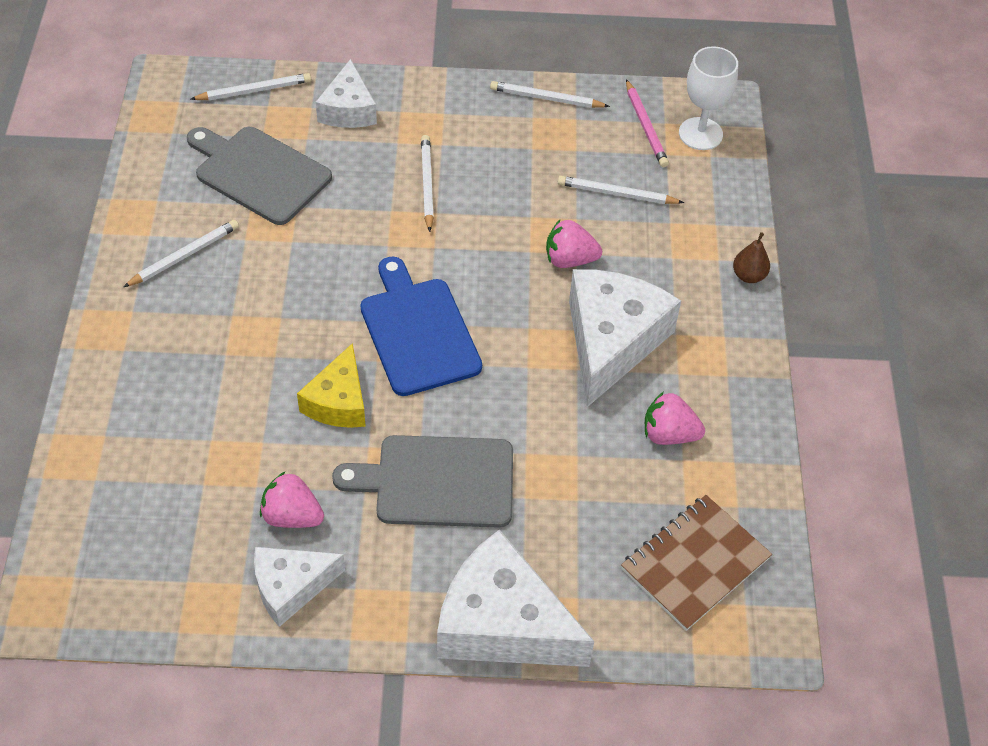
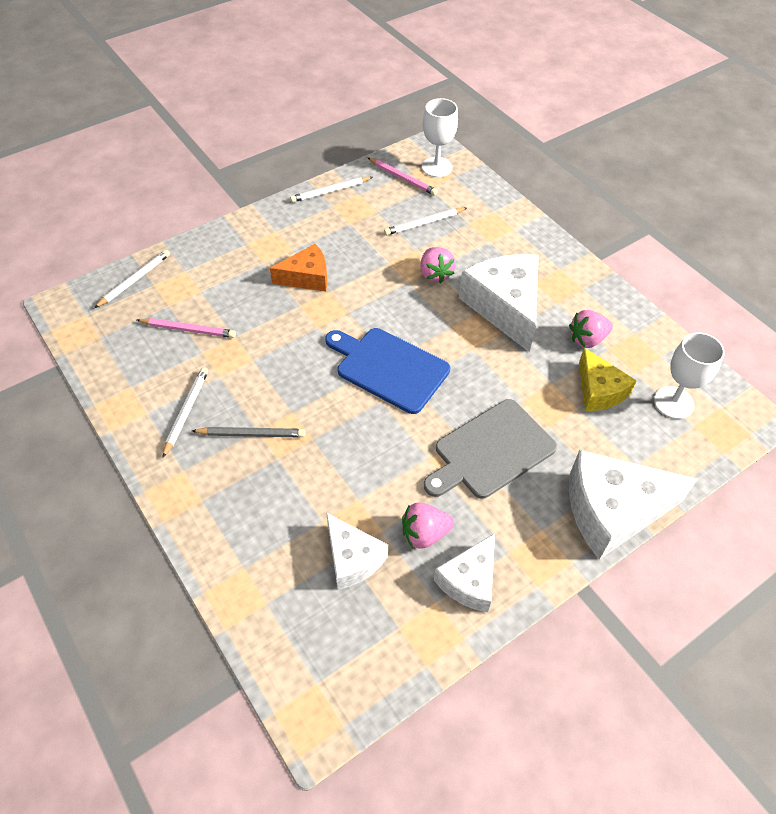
camera: 35 degrees left, 0 degrees up
(223, 315) = (251, 434): none -> grey pencil
(259, 173) = (188, 329): grey cutting board -> pink pencil
(338, 402) = (382, 441): yellow cheese -> yellow cheese (599, 390)
(348, 110) = (212, 259): white cheese -> white cheese (352, 558)
(427, 184) = (307, 277): white pencil -> orange cheese
(569, 259) = (435, 274): pink strawberry -> pink strawberry turned 75 degrees counterclockwise
(694, 564) = (673, 402): brown notebook -> white goblet
(748, 276) = (539, 229): brown pear -> none

